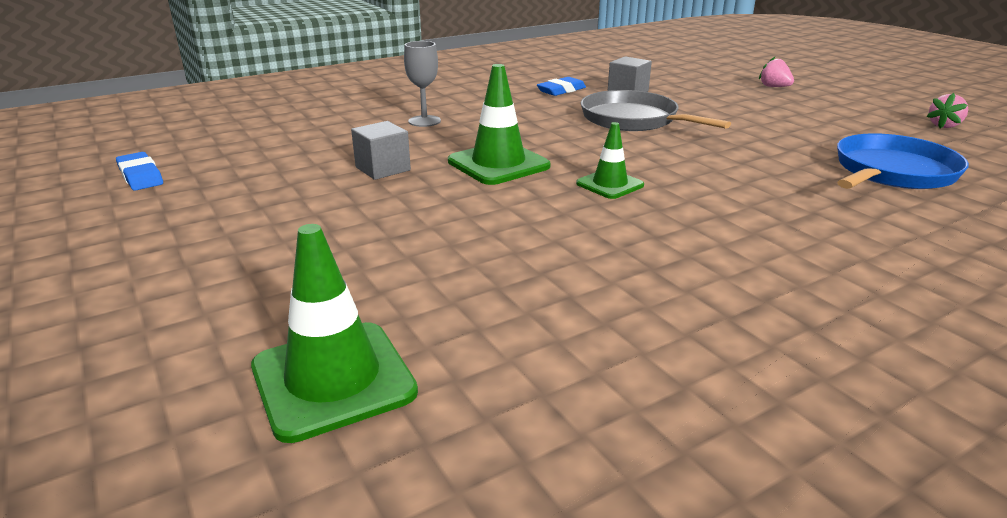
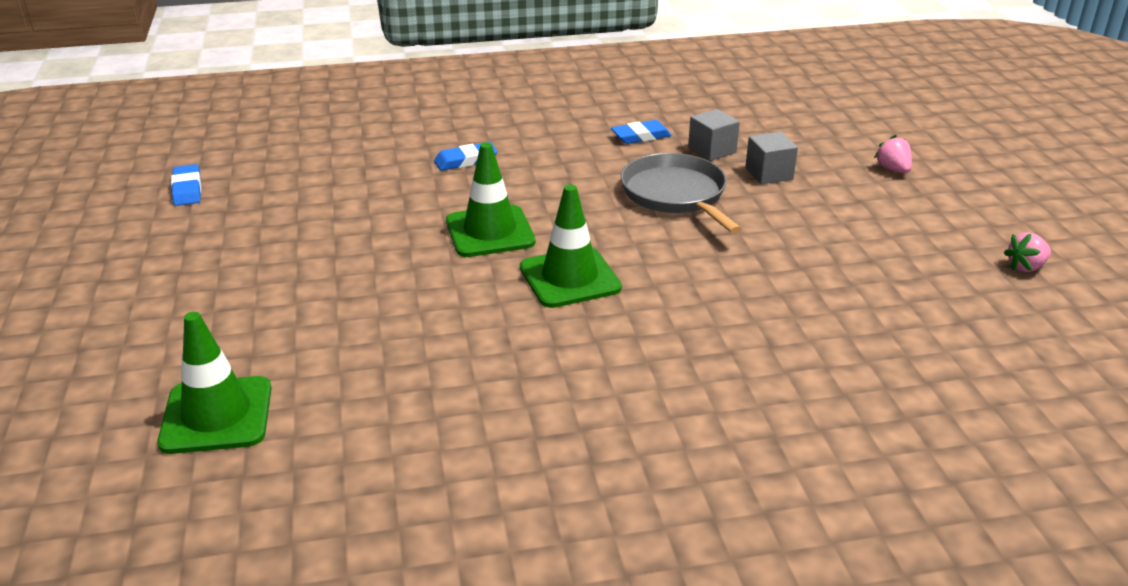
camera: 20 degrees right, 5 degrees up
(383, 169) = (384, 218): grey cube -> grey cube (769, 174)
(424, 121) = (465, 160): grey goblet -> blue eraser
(610, 184) = (570, 278): green traffic cone -> green traffic cone, size x1.65
(892, 172) = (873, 320): blue pan -> none

